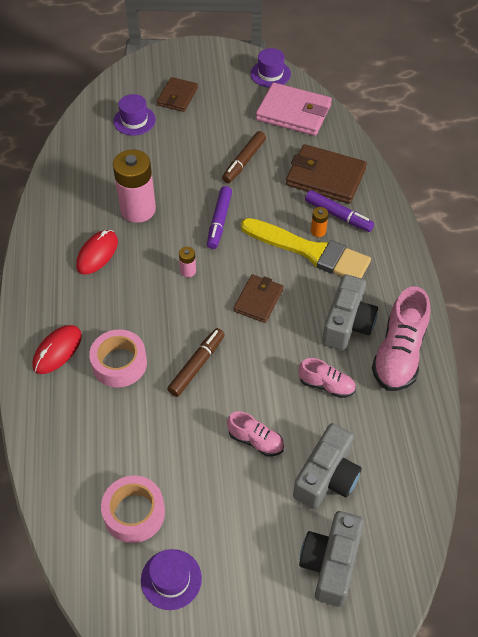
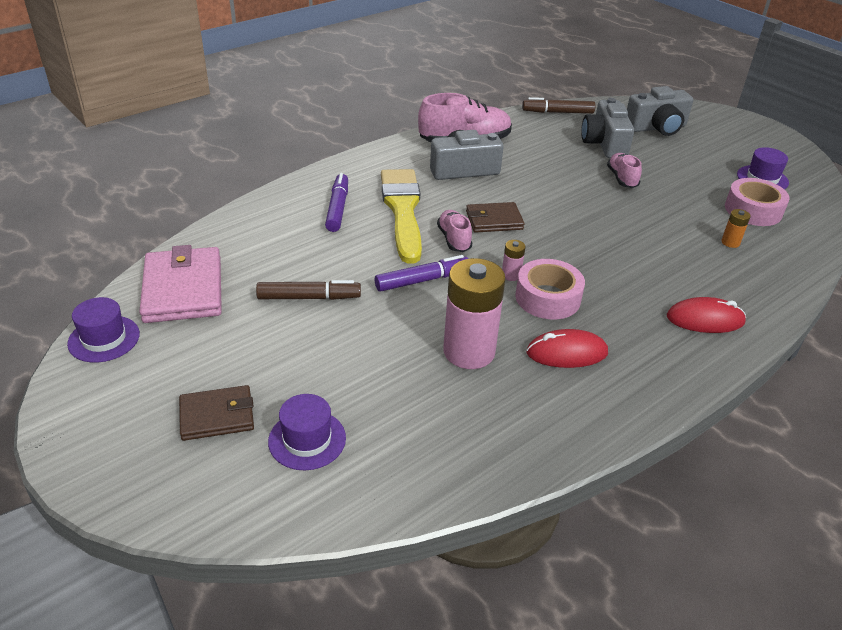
camera: 125 degrees left, 15 degrees down
(119, 363) = (660, 273): pink tape -> pink tape (547, 298)
(197, 365) = (602, 229): brown marker -> brown marker (557, 112)
(318, 231) = (371, 213): orange battery -> orange battery (730, 242)
(325, 177) = (286, 231): brown wallet -> none
(326, 385) = (534, 163): pink shoe -> pink shoe (454, 239)
(327, 477) = (604, 143): grey camera -> grey camera turned 90 degrees counterclockwise

